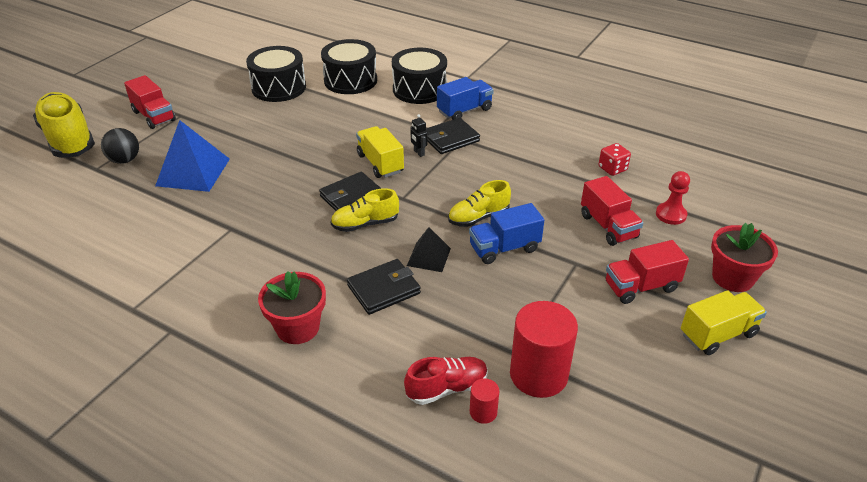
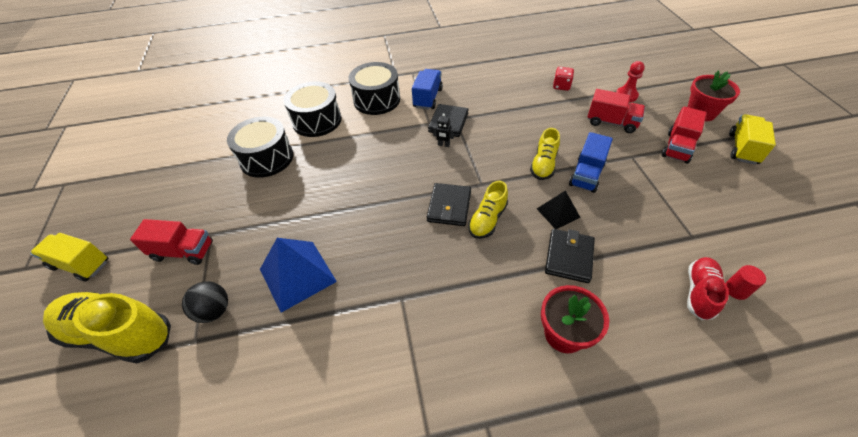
camera: 40 degrees left, 10 degrees up
(380, 163) = (430, 169): yellow truck -> yellow truck (80, 264)
(538, 374) = (720, 240): red cylinder -> none

